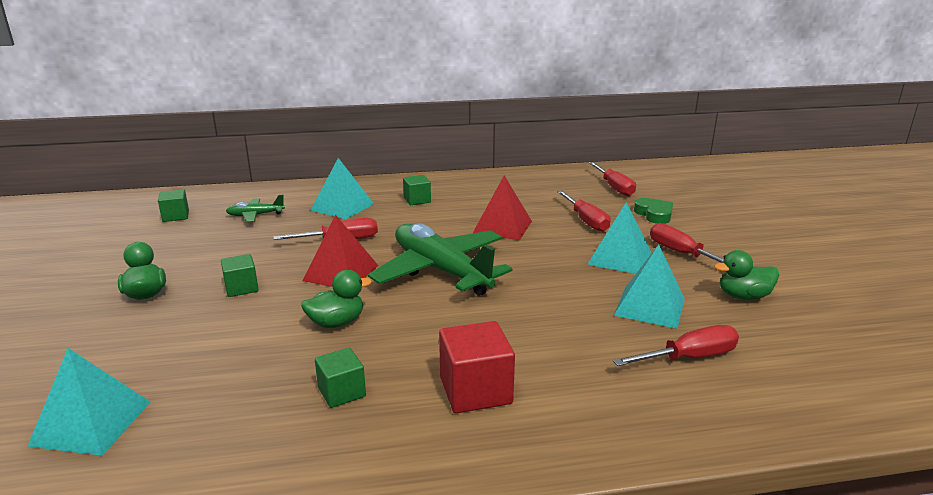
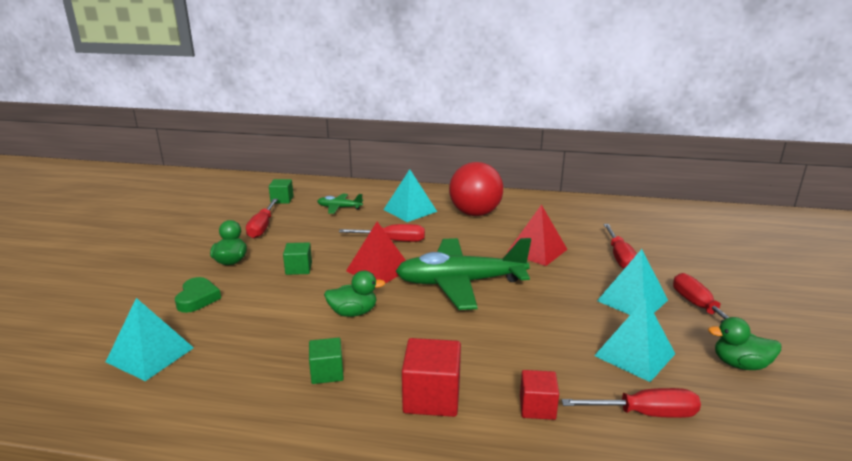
camera: 20 degrees right, 0 degrees up
(417, 200) = (475, 213): green cube -> red ball
(441, 271) = (460, 283): green plane -> green plane turned 75 degrees counterclockwise
(588, 375) = (537, 407): none -> red cube
(614, 188) = (668, 228): red screwdriver -> red screwdriver (262, 228)
(654, 214) = (694, 262): green heart -> green heart (197, 298)

